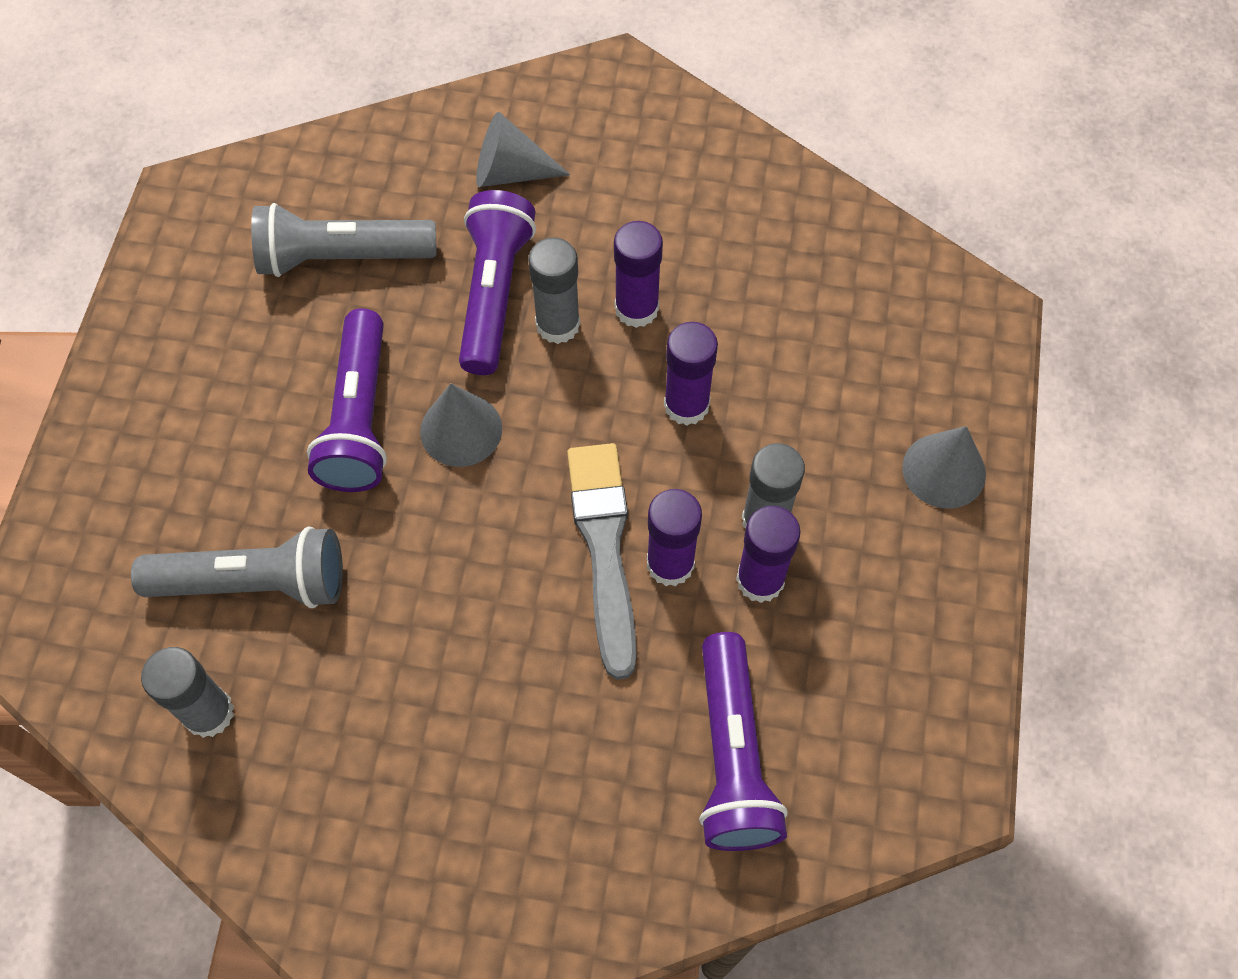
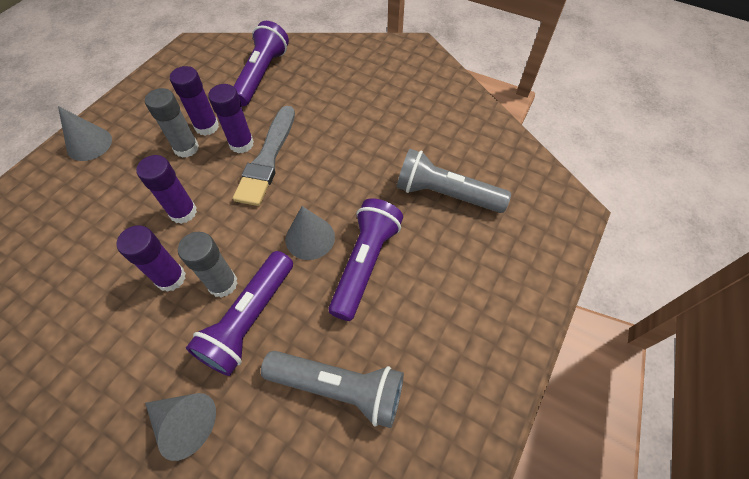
camera: 160 degrees left, 5 degrees down
(209, 713) = (477, 147): grey glue stick -> none

